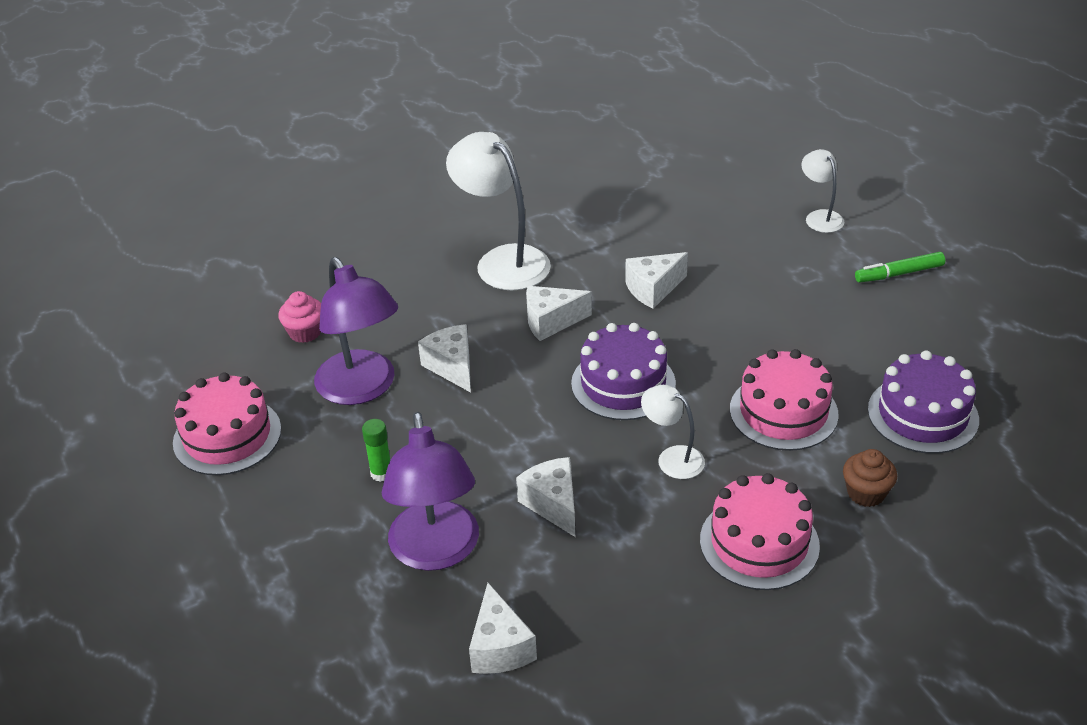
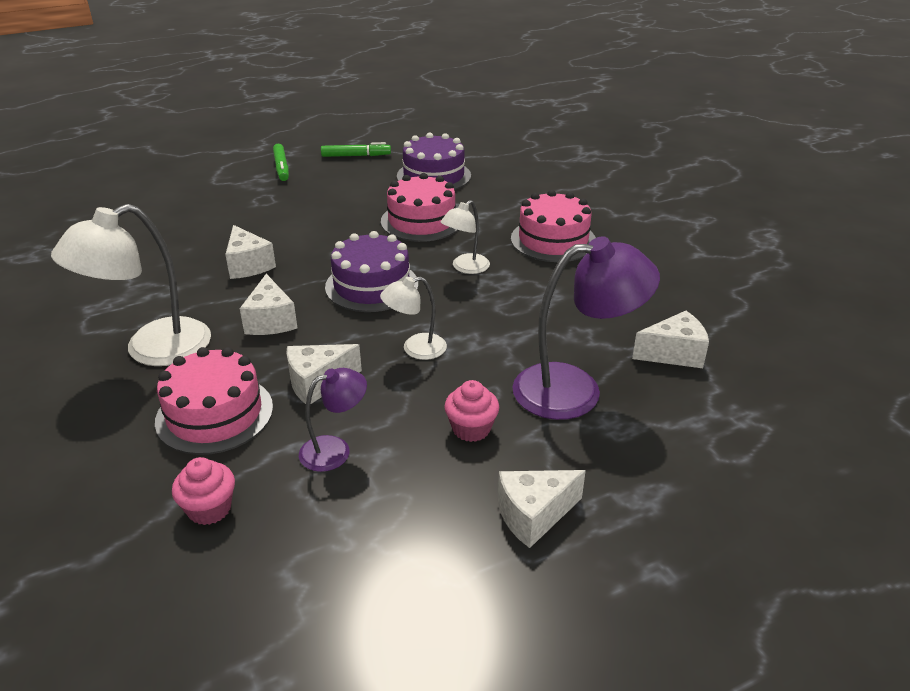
camera: 90 degrees left, 5 degrees down
(227, 436) = (394, 571): pink cake -> pink cake (214, 414)
(362, 389) = (335, 450): purple lamp -> purple lamp, size x0.53
(381, 473) = (471, 429): green glue stick -> pink cupcake
(553, 504) = (516, 325): white cheese -> white cheese (534, 515)
(820, 217) = (192, 188): white lamp -> white lamp (415, 349)
(866, 493) = (506, 200): brown cupcake -> none
(961, 333) = (356, 156): none -> green marker

